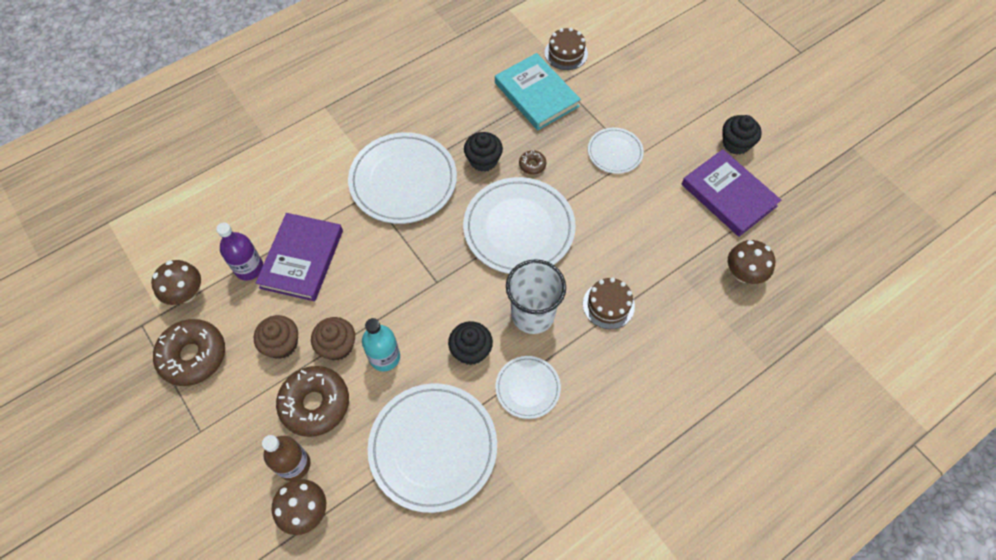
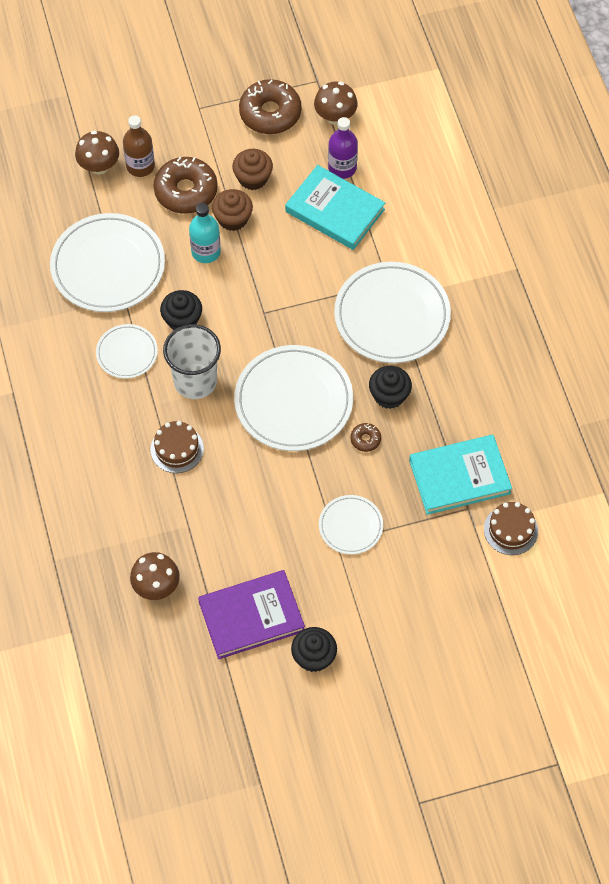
camera: 110 degrees right, 0 degrees up
(302, 259) = (335, 210): purple book -> turquoise book

